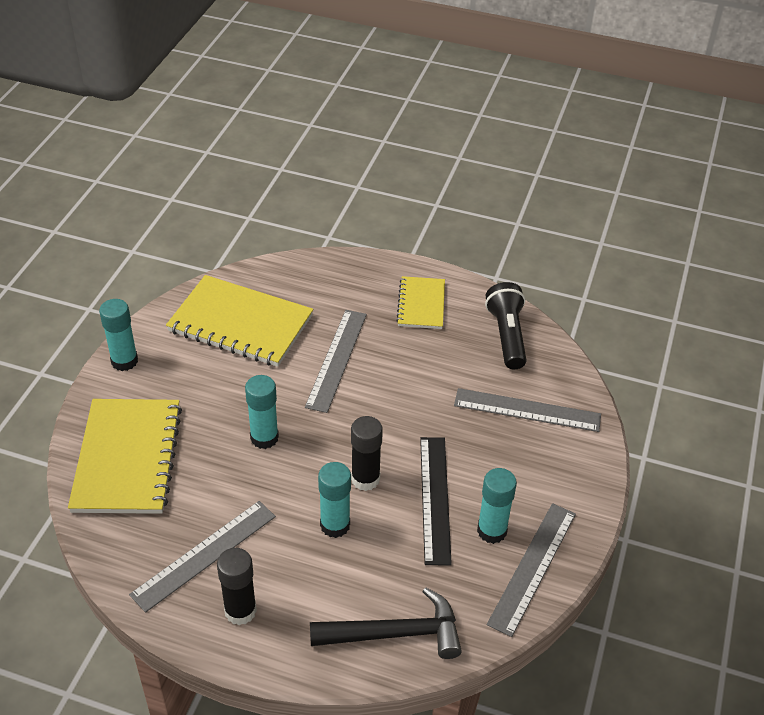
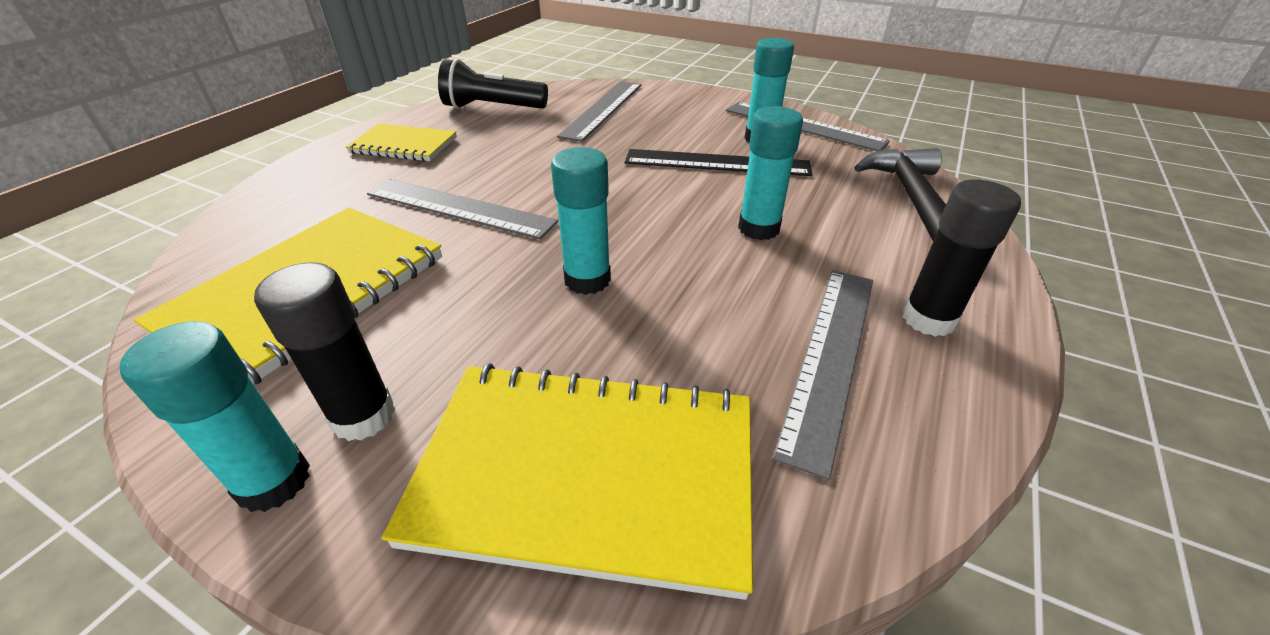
camera: 80 degrees left, 5 degrees down
(204, 554) = (829, 356): grey ruler -> grey ruler turned 60 degrees clockwise
(365, 479) = (682, 202): black glue stick -> black glue stick (363, 416)

